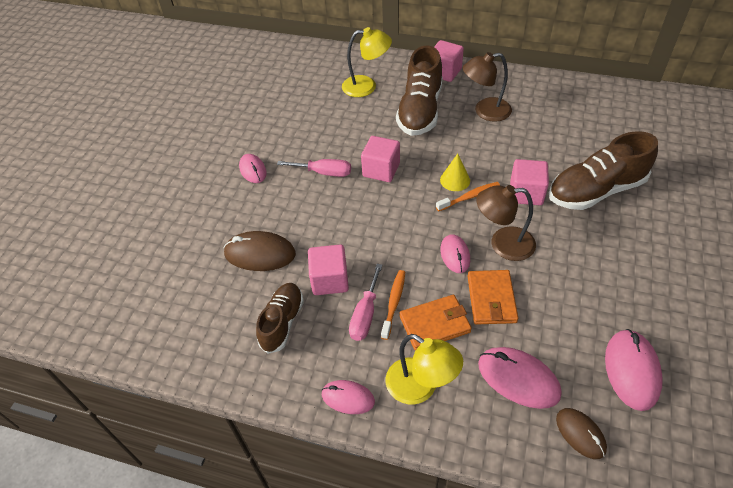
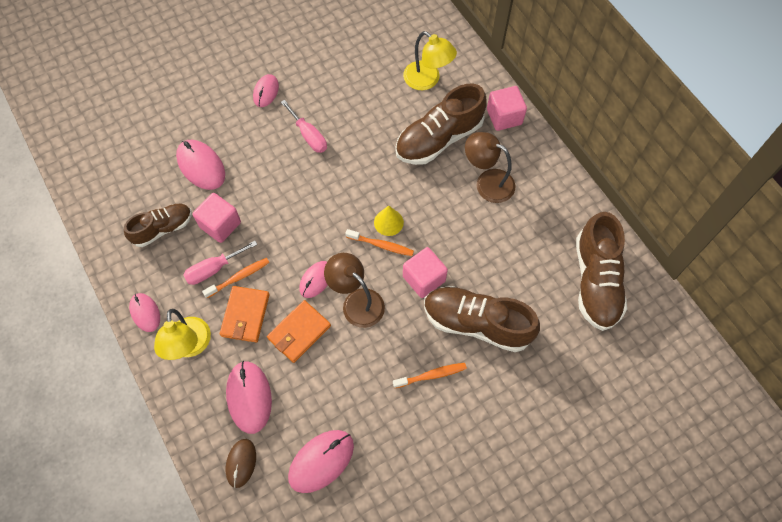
camera: 40 degrees right, 15 degrees up
(260, 254) = (201, 166): brown mouse -> pink mouse
(381, 170) = (349, 168): pink cube -> none
(435, 324) = (245, 315): orange wallet -> orange wallet turned 75 degrees clockwise
(616, 245) = (431, 375): none -> orange toothbrush
(624, 113) = (596, 281): none -> brown shoe

